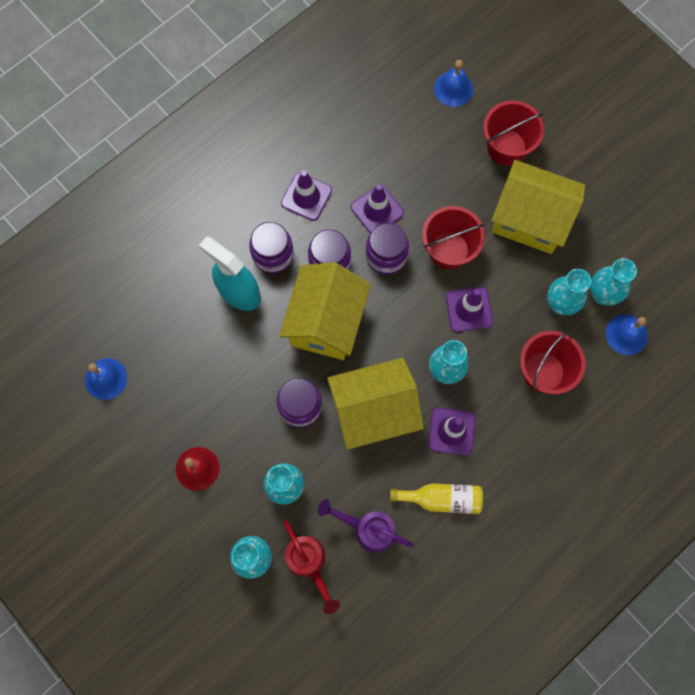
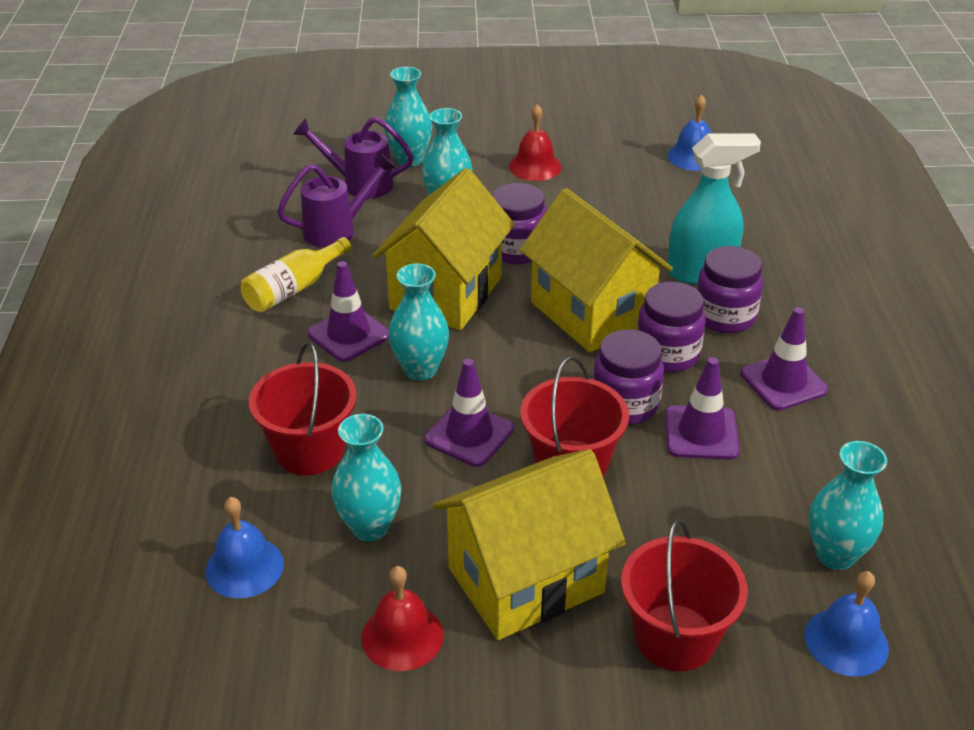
camera: 130 degrees right, 35 degrees down
(309, 563) = (360, 184): red watering can -> purple watering can
(598, 243) = (402, 636): none -> red bell
(602, 294) = (327, 582): turquoise vase -> turquoise vase (835, 555)

